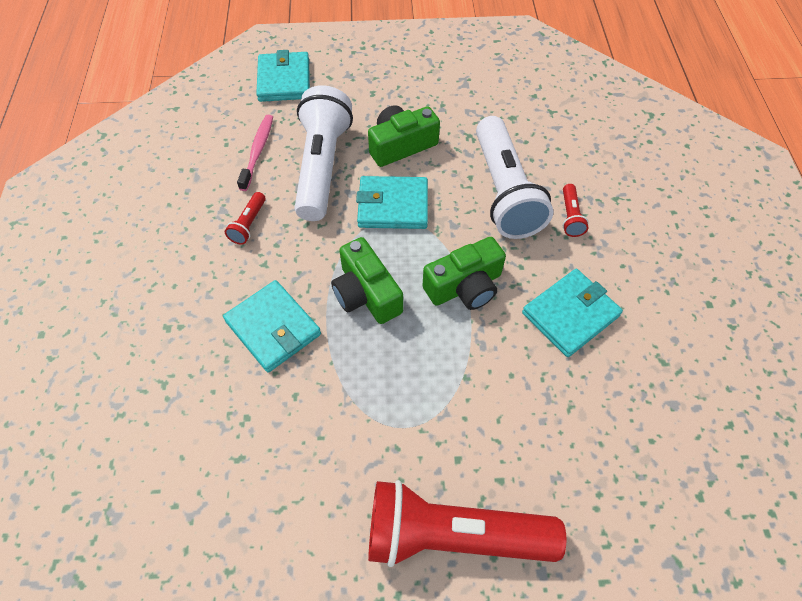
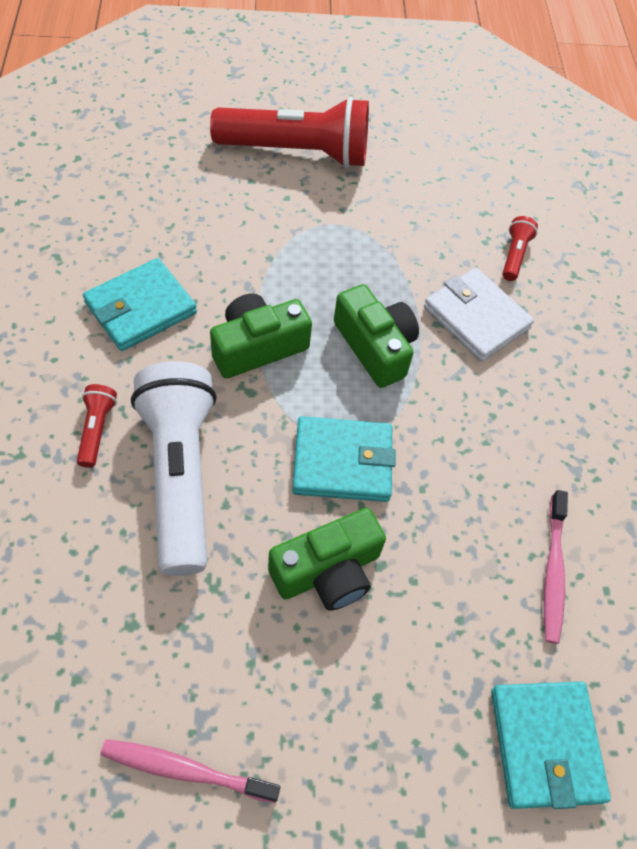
camera: 175 degrees right, 0 degrees up
(249, 224) = (535, 446): red flashlight -> red flashlight (514, 255)
(273, 328) = (476, 318): turquoise wallet -> white wallet
(322, 166) = (450, 536): white flashlight -> none
(469, 66) = (185, 770): none -> pink toothbrush

